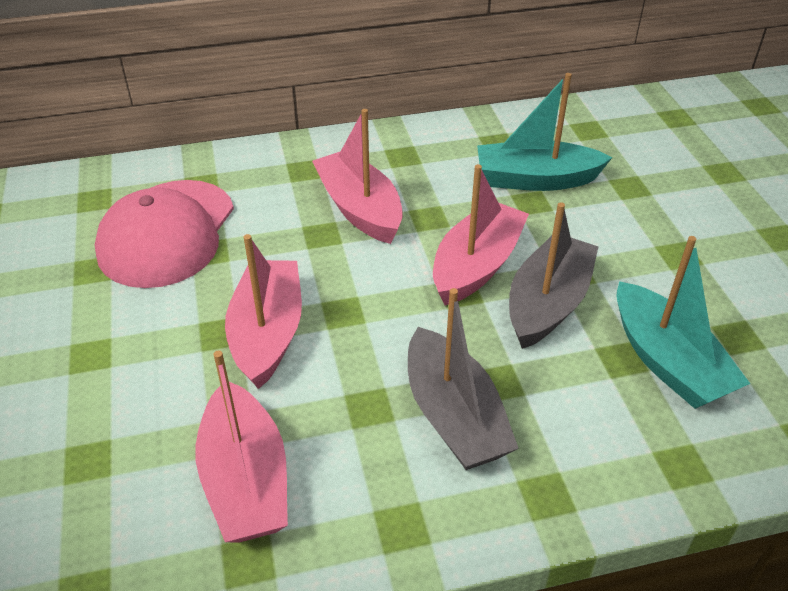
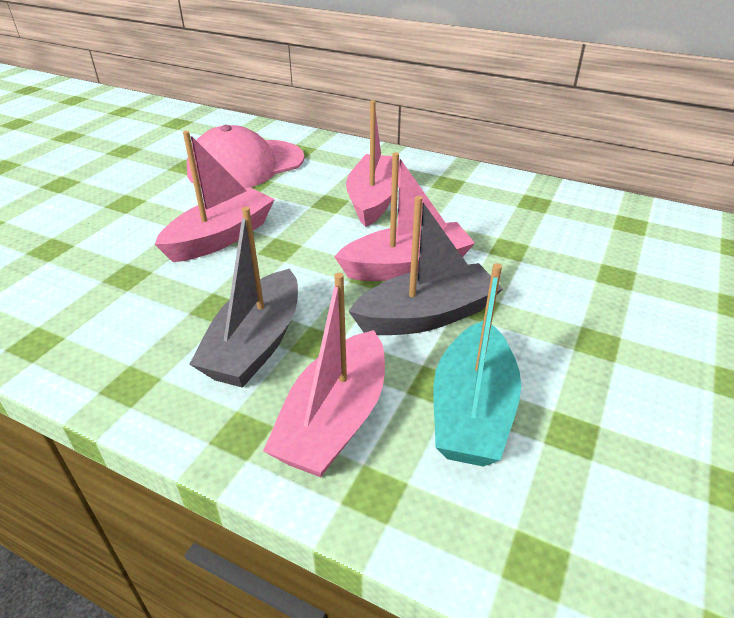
camera: 40 degrees right, 5 degrees down
(245, 480) = (96, 303): pink boat -> pink boat (334, 420)
(536, 179) = (533, 236): turquoise boat -> none

